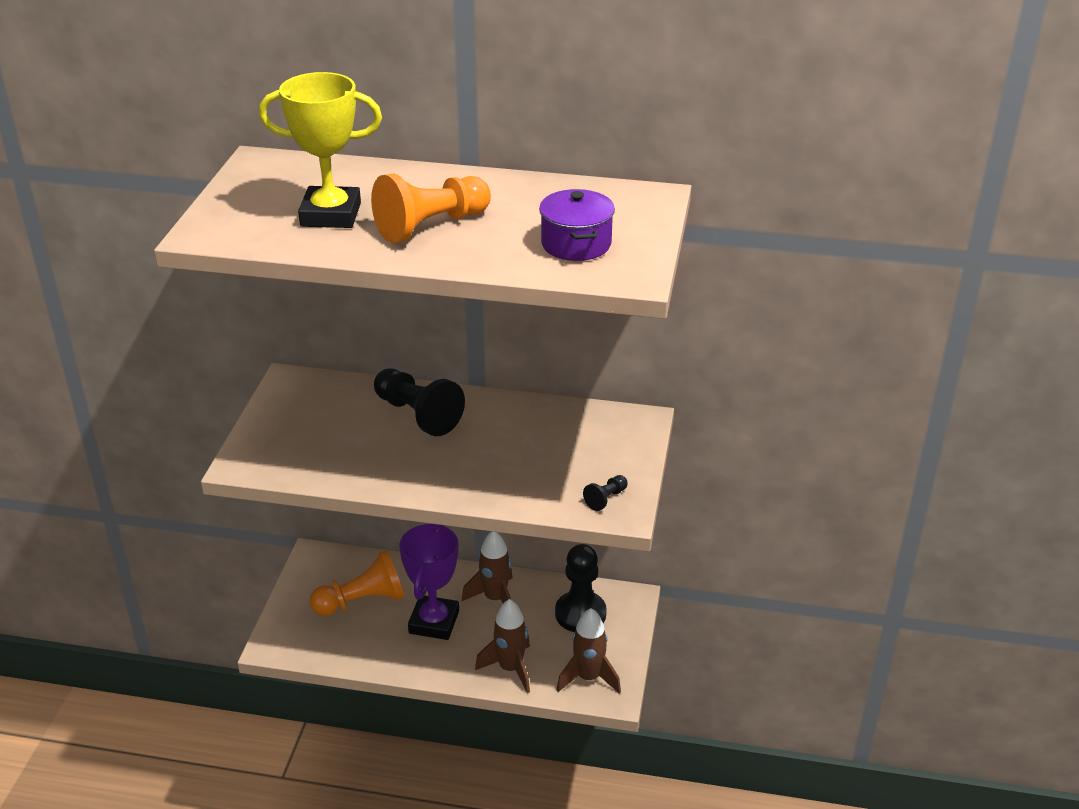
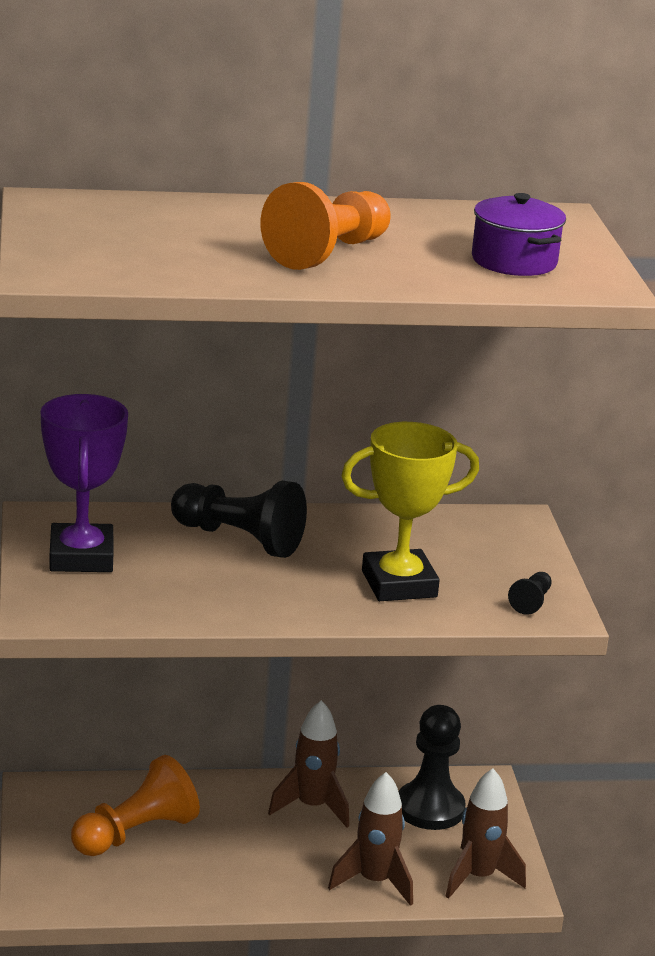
camera: 20 degrees left, 10 degrees down
(331, 215) = (193, 248): yellow trophy -> yellow trophy (399, 584)
(434, 622) = (246, 844): purple trophy -> purple trophy (81, 557)

